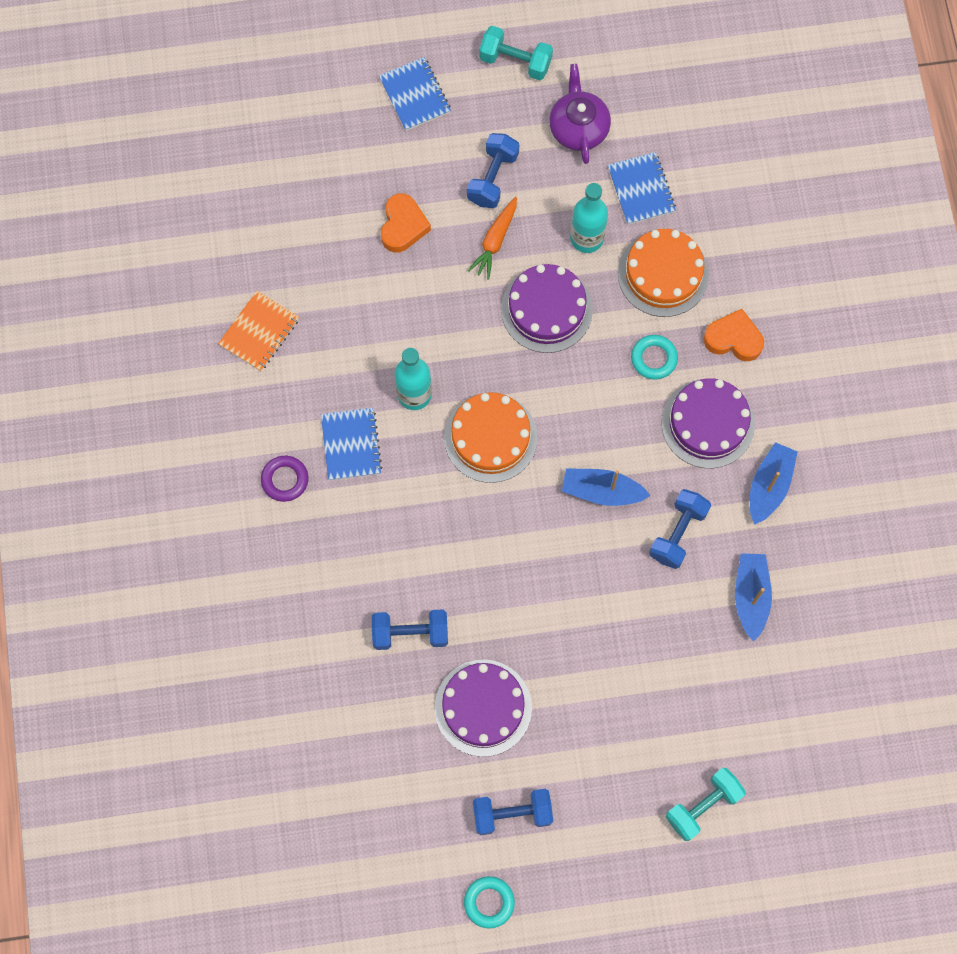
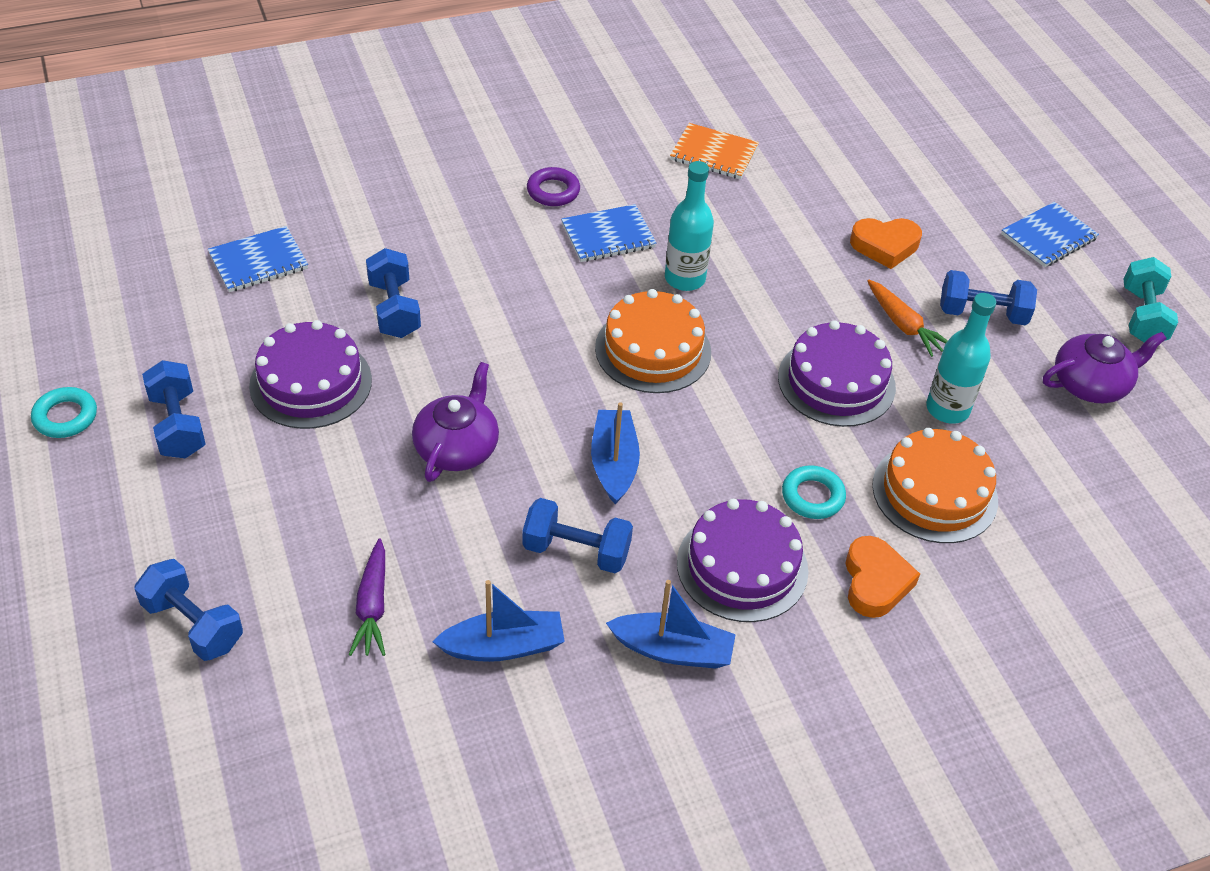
camera: 75 degrees right, 25 degrees down
(495, 241) = (903, 325): orange carrot -> orange carrot turned 135 degrees counterclockwise
(568, 603) = (457, 447): none -> purple teapot
(641, 189) = (1040, 456): blue notebook -> blue notebook (258, 261)
(703, 806) = (193, 624): turquoise dumbbell -> blue dumbbell
(705, 681) = (372, 606): none -> purple carrot

